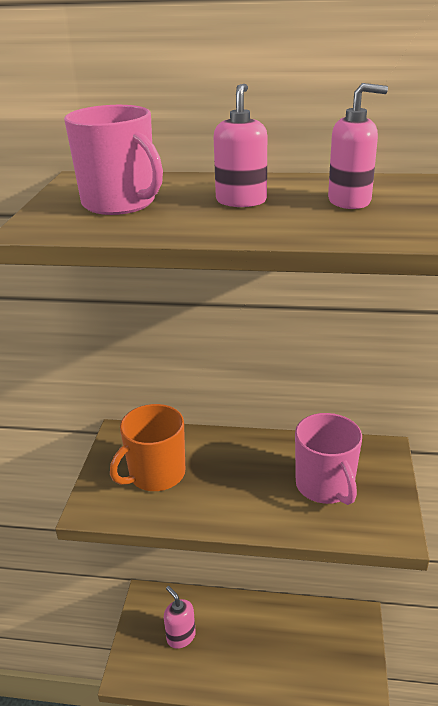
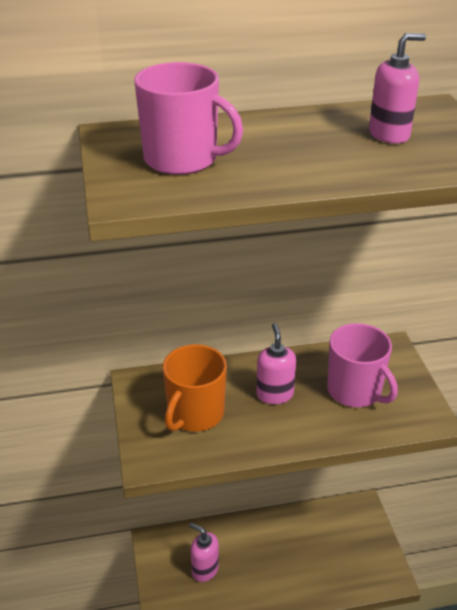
camera: 20 degrees left, 5 degrees up
(241, 201) = (294, 144): pink soap dispenser -> pink soap dispenser (274, 394)

